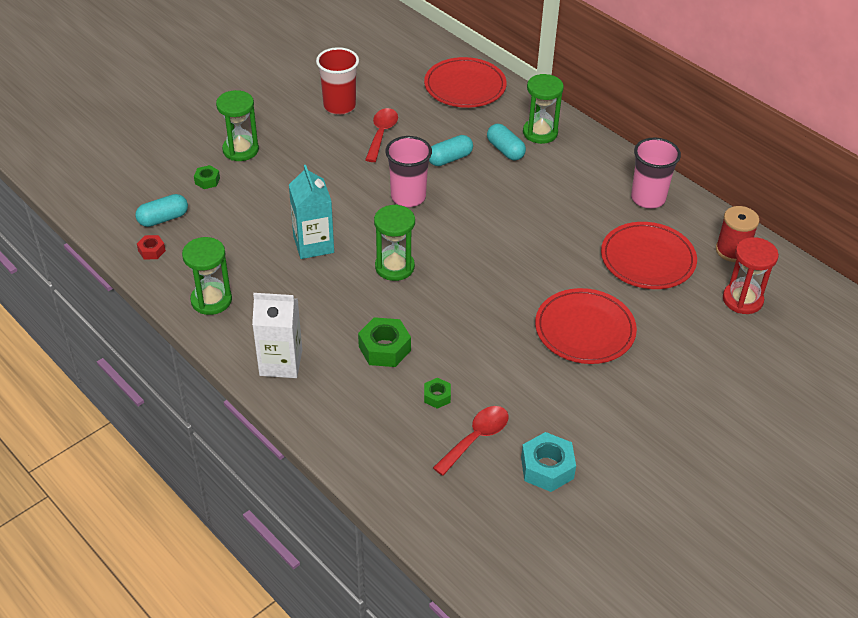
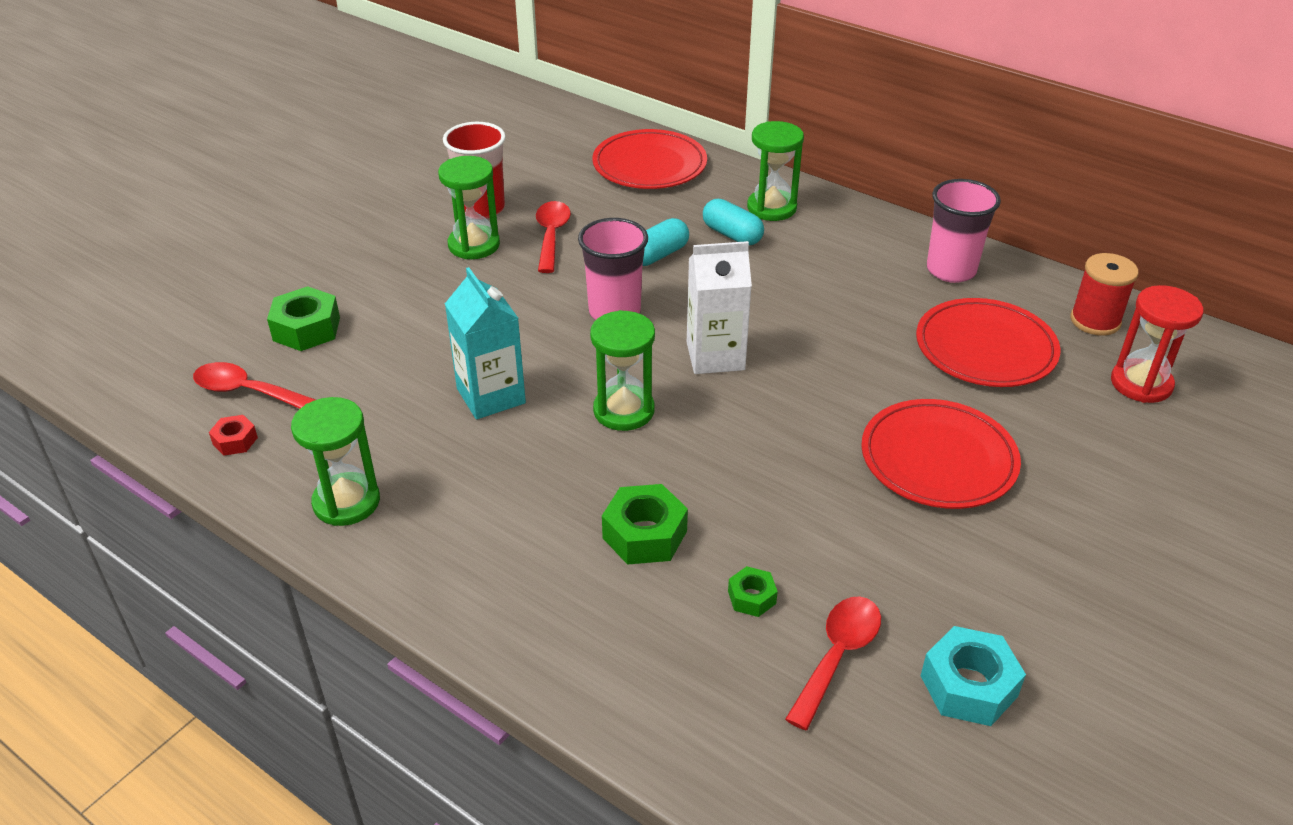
camera: 10 degrees left, 5 degrees down
(163, 219) = (246, 391): turquoise capsule -> red spoon
(207, 180) = (306, 329): green nut -> green nut, size x1.80
(240, 150) = (349, 281): green hourglass -> green hourglass (474, 245)
(281, 363) = (483, 584): white carton -> white carton (715, 356)

